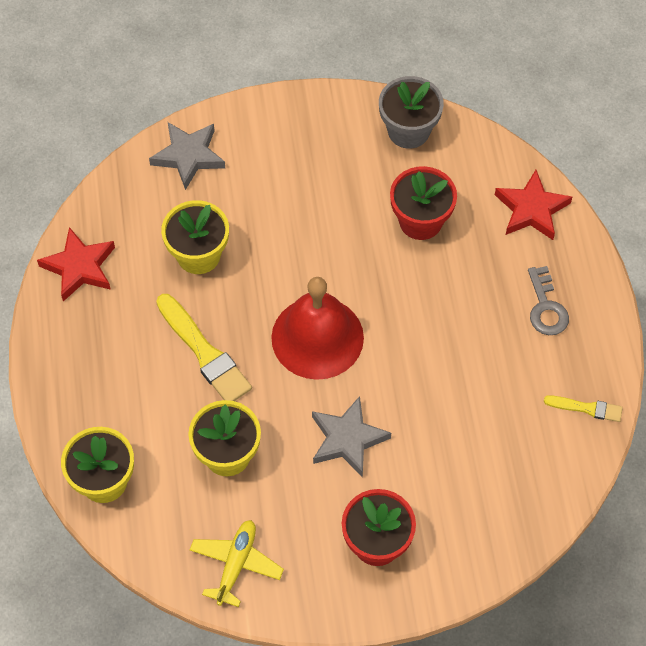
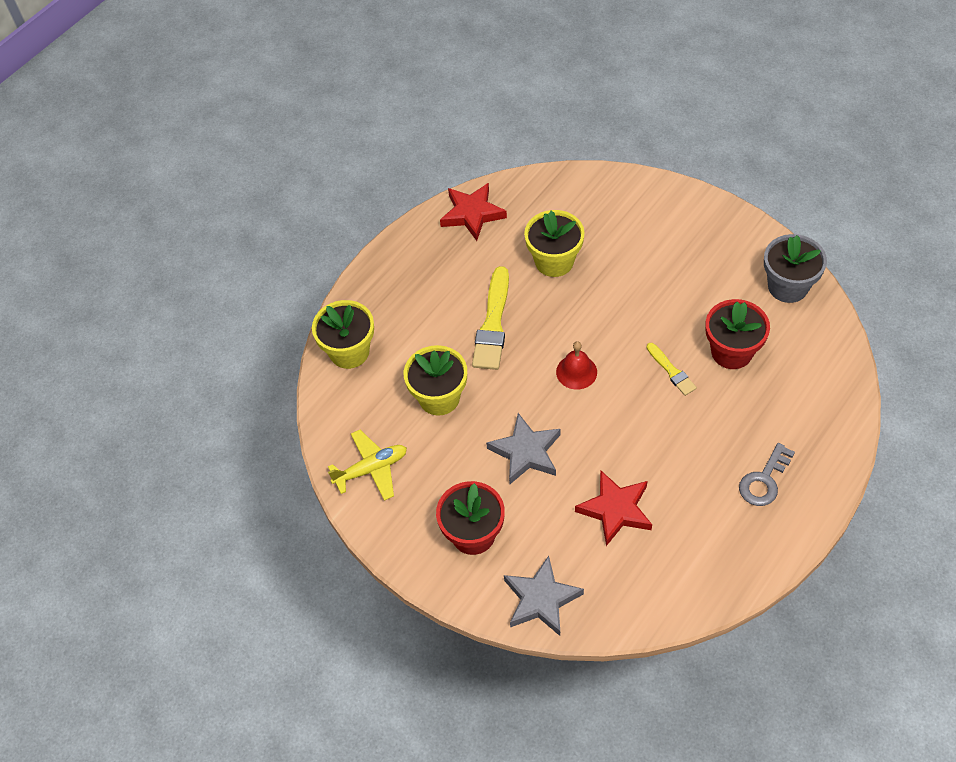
camera: 50 degrees right, 5 degrees down
(188, 156) = (613, 196): grey star -> grey star (541, 599)
(317, 337) = (576, 372): red bell -> red bell, size x0.49
(531, 209) = (826, 405): red star -> red star (615, 509)
(586, 408) = (720, 573): yellow brush -> yellow brush (671, 371)

